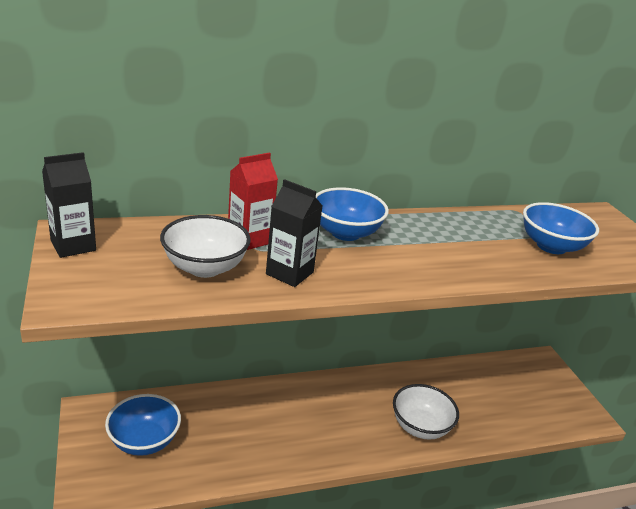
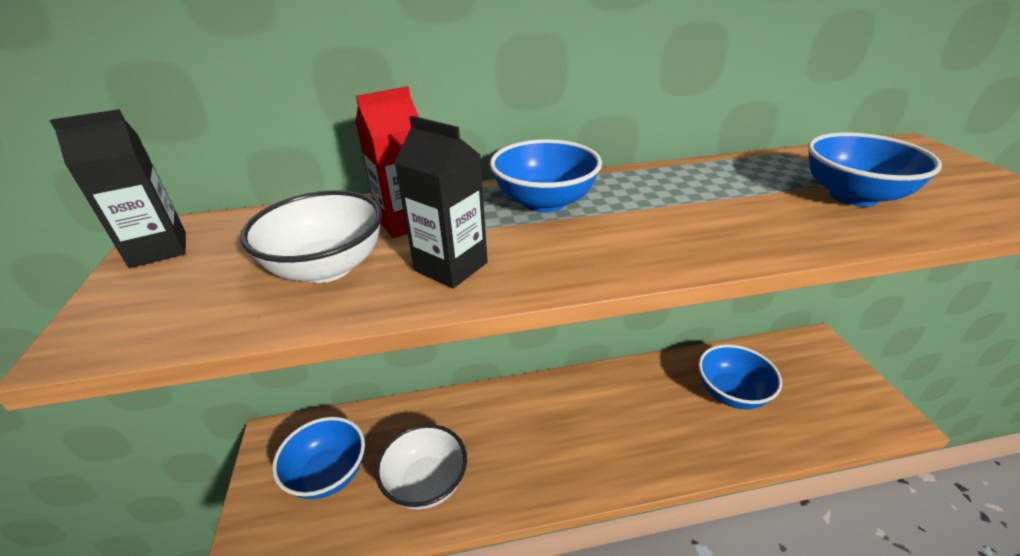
camera: 10 degrees right, 5 degrees up
(420, 427) = (668, 441): white bowl -> white bowl (426, 483)
(471, 394) = (731, 393): none -> blue bowl

